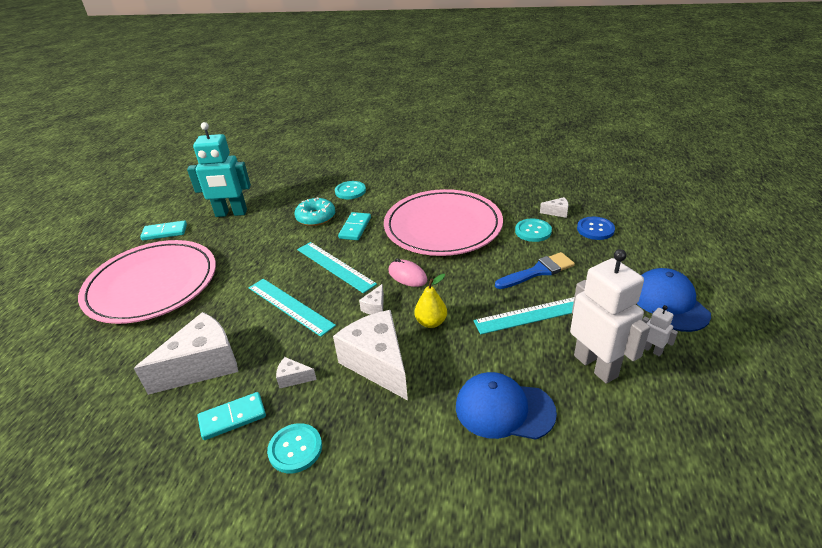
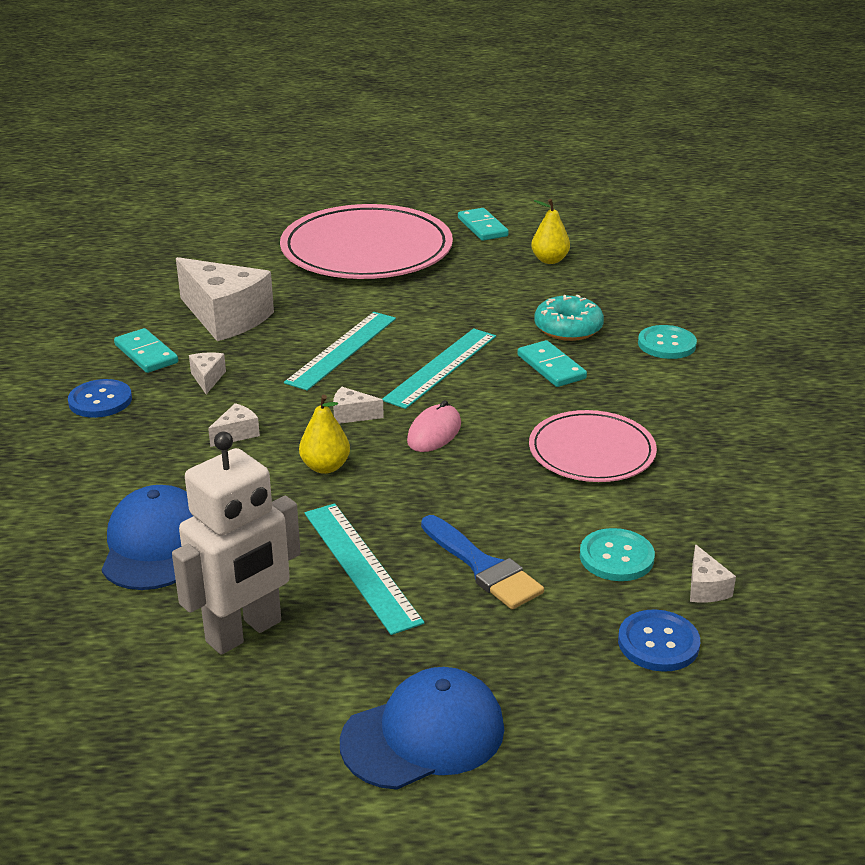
camera: 75 degrees right, 5 degrees down
(231, 213) = (549, 260): turquoise robot -> yellow pear
(295, 449) = (100, 401): turquoise button -> blue button
(355, 228) = (551, 367): turquoise domino -> turquoise domino turned 60 degrees clockwise
(378, 363) = (236, 434): white cheese -> white cheese, size x0.42
(443, 226) = (591, 451): pink plate -> pink plate, size x0.56
(652, 350) = (287, 699): white robot -> none

